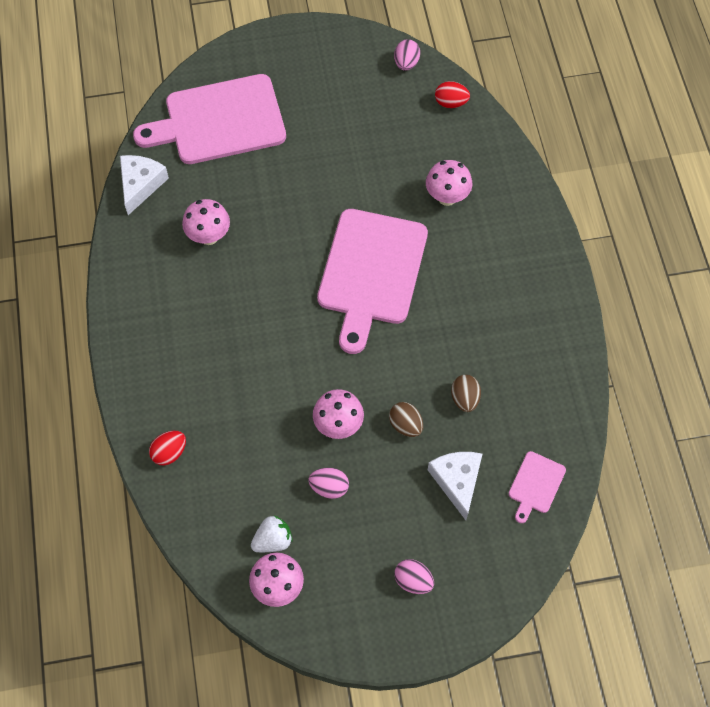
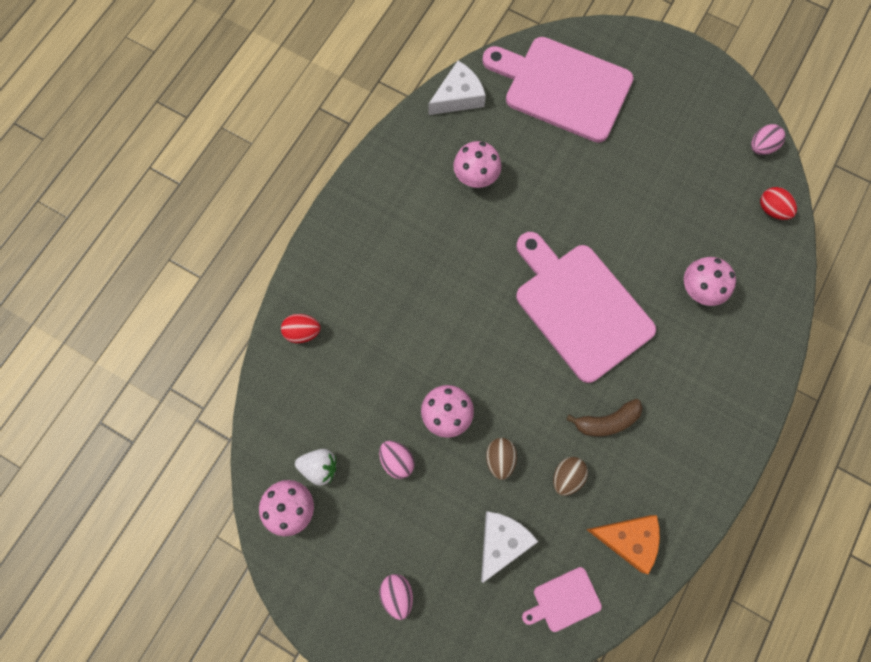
camera: 40 degrees right, 10 degrees up
(371, 272) = (579, 307): pink cutting board -> pink cutting board turned 90 degrees clockwise
(460, 338) = (606, 421): none -> brown banana
(544, 407) = (628, 539): none -> orange cheese

